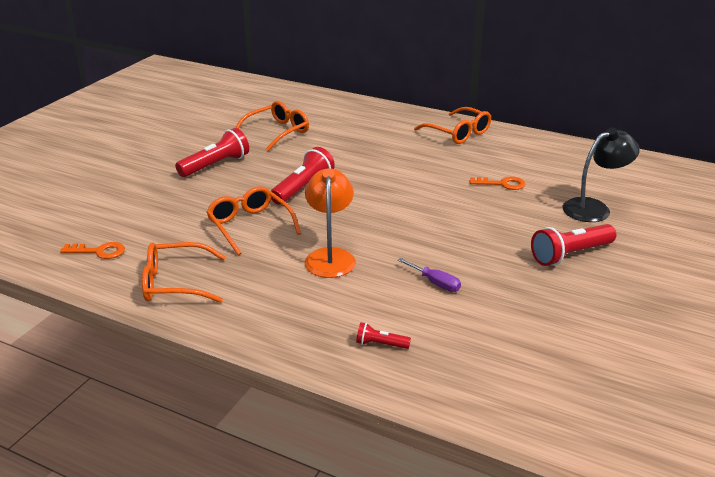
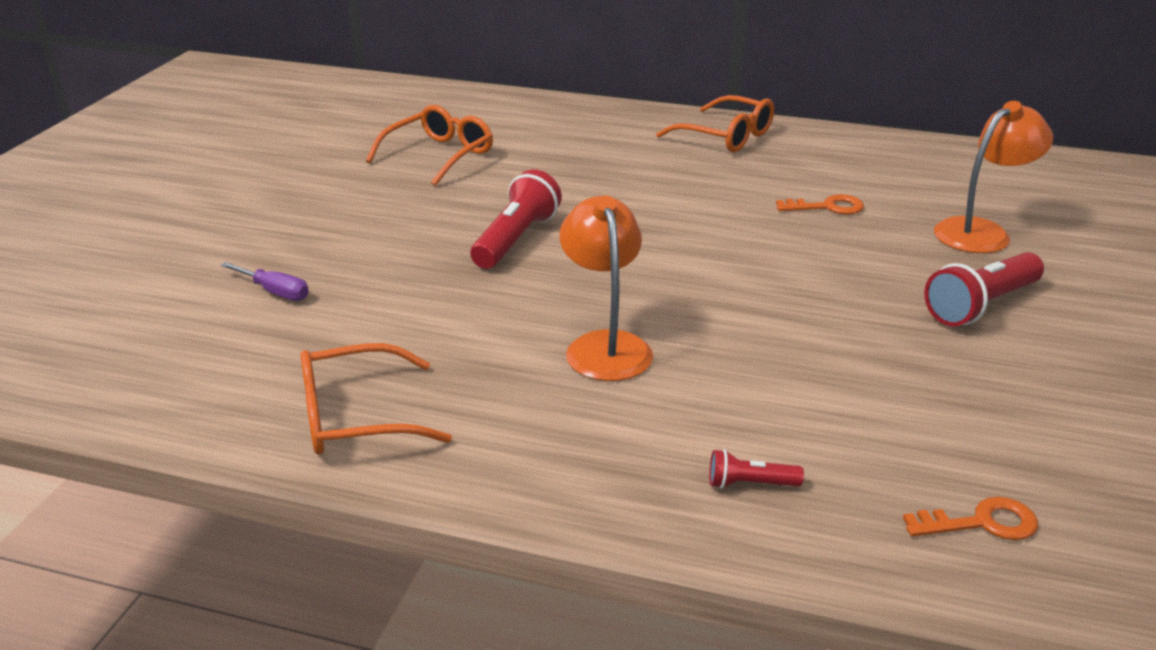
camera: 10 degrees left, 0 degrees up
(99, 251) = (199, 376): orange key -> orange key (981, 523)
(215, 165) = (355, 215): red flashlight -> none
(250, 226) = (451, 308): orange glasses -> none
(435, 283) = (794, 371): purple screwdriver -> purple screwdriver (275, 292)
(594, 208) = (981, 231): black lamp -> orange lamp

